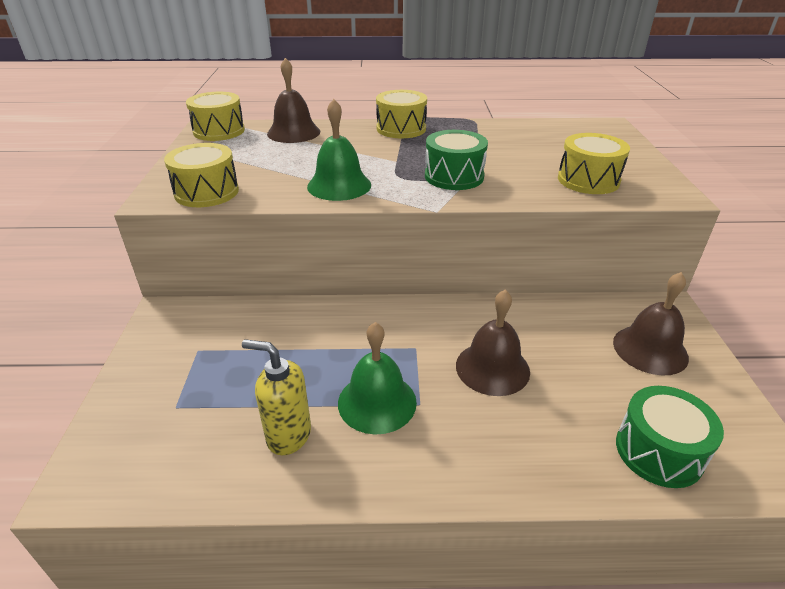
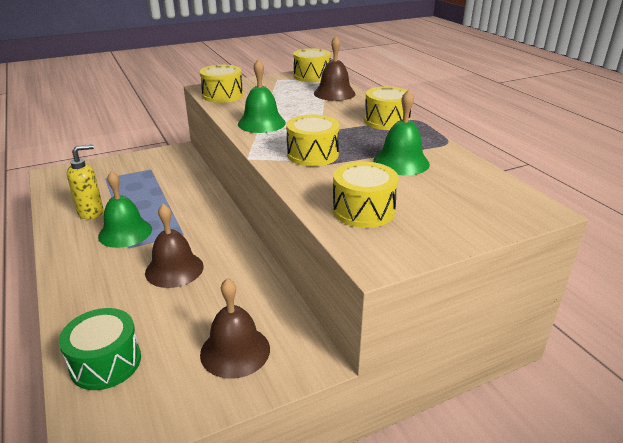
camera: 65 degrees right, 5 degrees down
(288, 435) = (91, 212): yellow soap dispenser -> yellow soap dispenser turned 60 degrees clockwise
(454, 176) = (312, 154): green drum -> yellow drum
(500, 145) = (401, 162): none -> green bell

